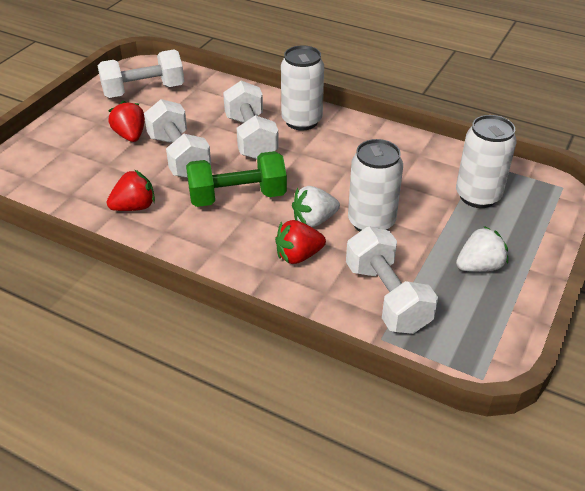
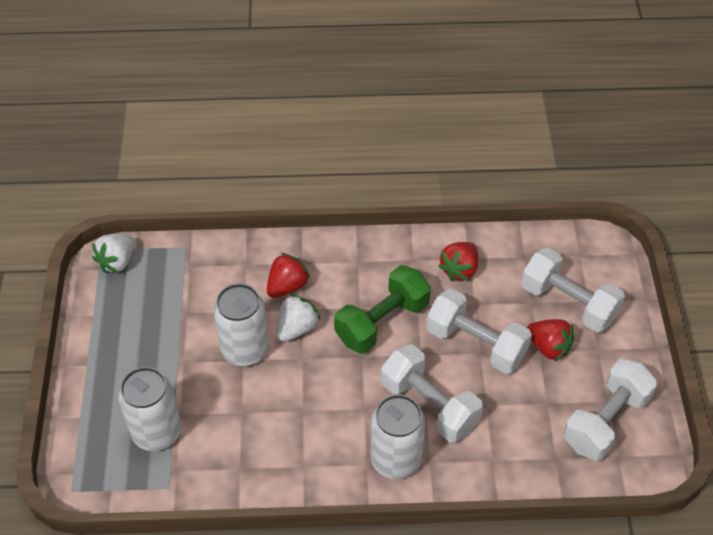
camera: 150 degrees right, 10 degrees up
(387, 297) = (196, 281): white dumbbell -> white dumbbell (568, 303)
(479, 266) = (131, 345): white strawberry -> white strawberry (117, 262)

